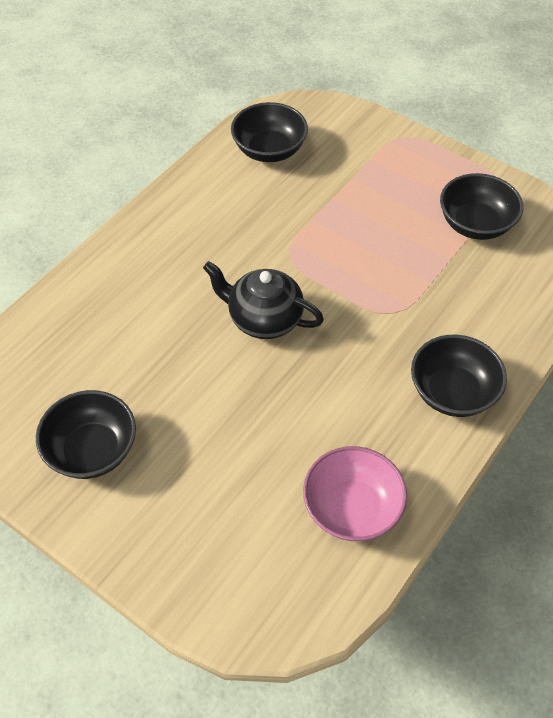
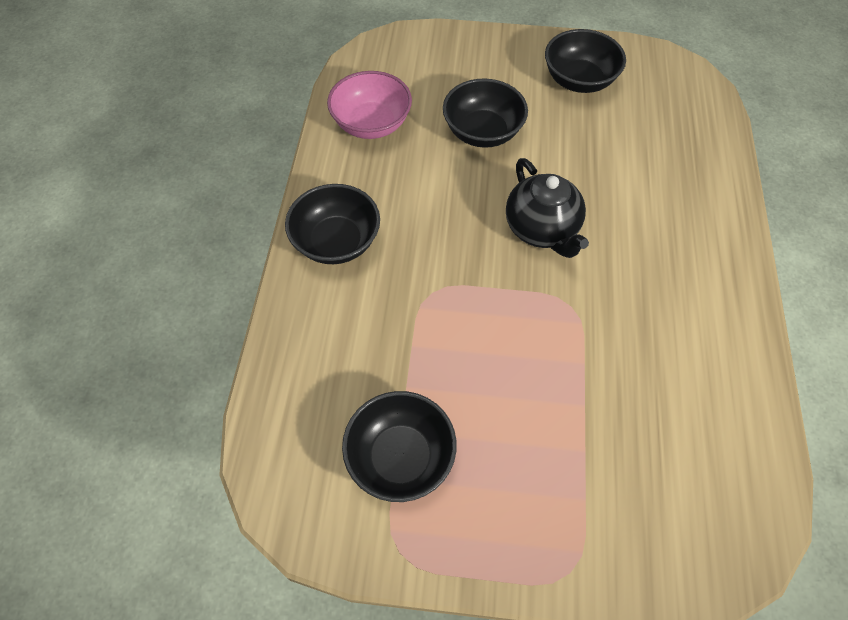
camera: 150 degrees right, 5 degrees up
(264, 319) = (542, 229): black teapot -> black teapot turned 75 degrees clockwise
(269, 150) = (711, 443): black bowl -> black bowl (482, 132)

